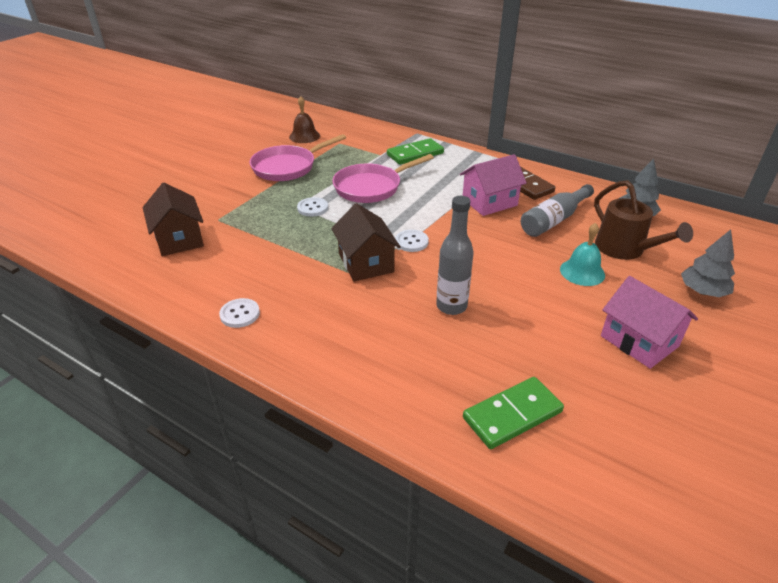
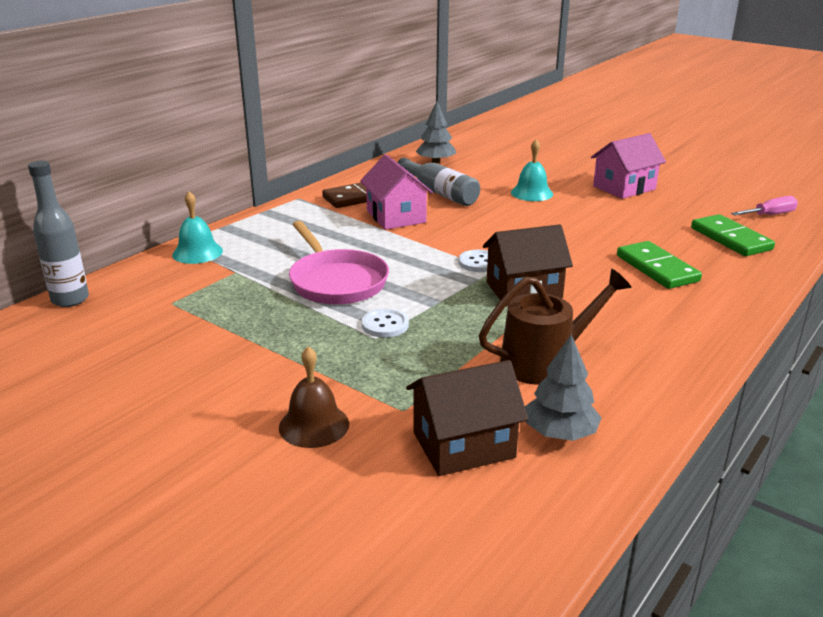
camera: 85 degrees left, 10 degrees down
(240, 314) = (643, 372): white button -> none
(287, 167) = (238, 349): pink pan -> none
(304, 136) = (119, 335): brown bell -> brown bell (314, 425)
(405, 140) = (197, 252): none -> turquoise bell
(415, 154) = (248, 248): green domino -> green domino (657, 268)
(451, 306) = (596, 250): grey bottle -> grey bottle (70, 300)
(613, 476) = (770, 215): none -> pink screwdriver
(625, 250) = (495, 174): brown watering can -> brown watering can (546, 361)
(702, 291) = (554, 160): grey tree -> grey tree (560, 433)

